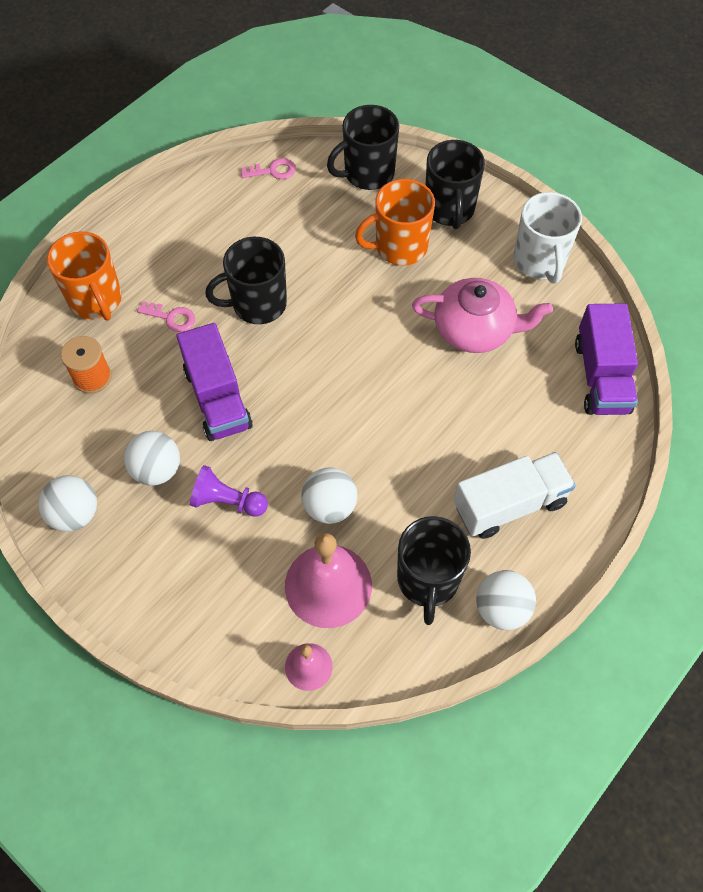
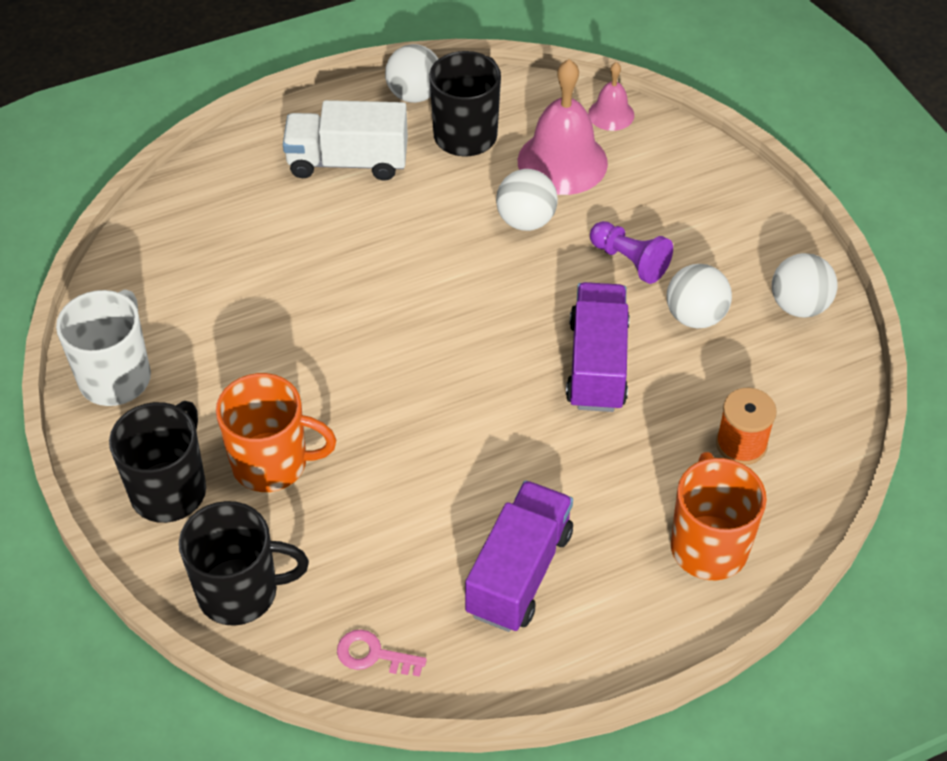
camera: 155 degrees left, 10 degrees down
(171, 317) = (615, 482): pink key -> none
(257, 304) = (497, 458): black mug -> none
(475, 329) = (255, 329): pink teapot -> none
(601, 376) = (161, 233): purple truck -> purple truck (519, 572)

